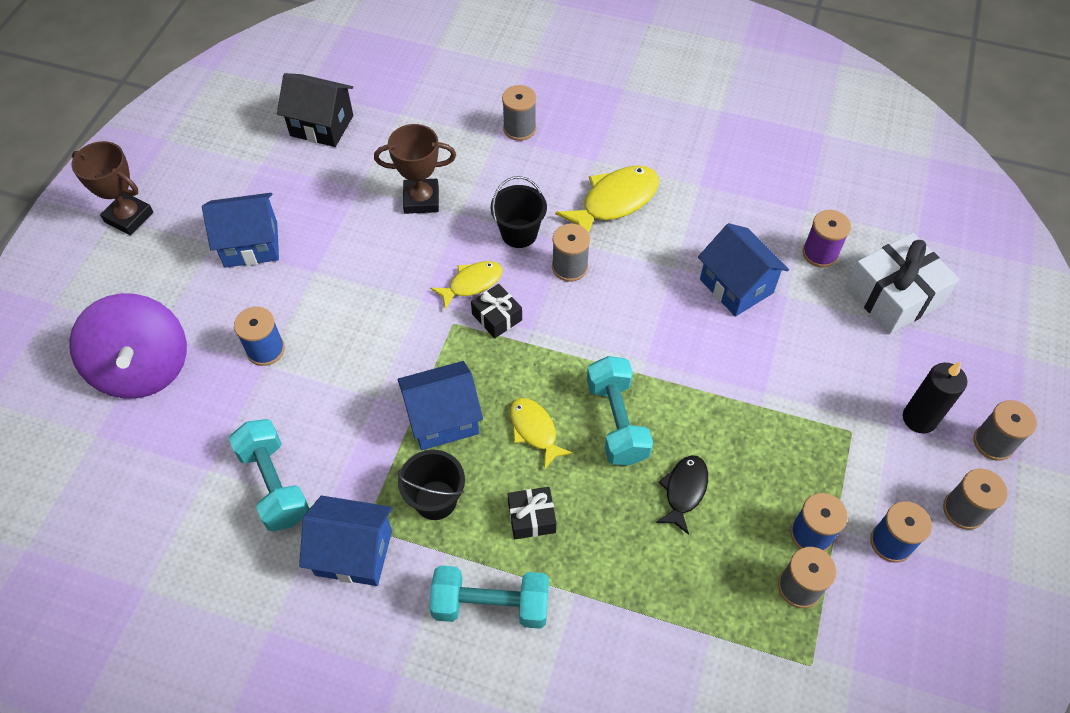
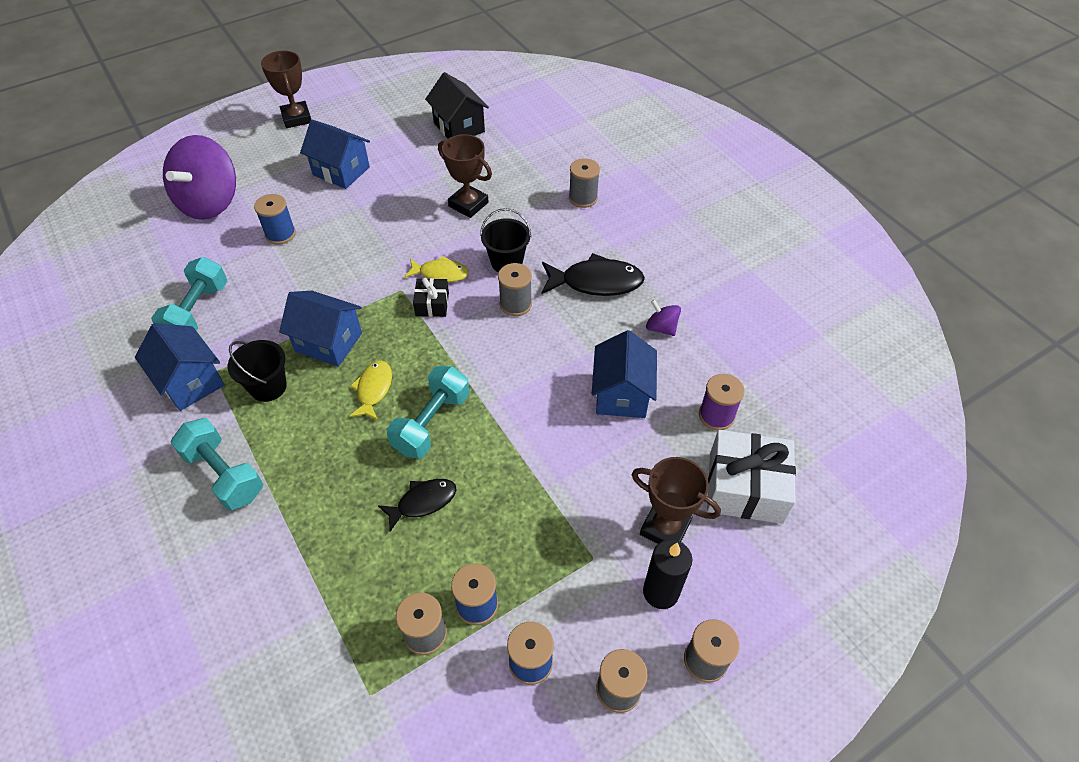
camera: 40 degrees right, 5 degrees down
(531, 518) = (309, 441): black gift -> none
(614, 201) = (596, 282): yellow fish -> black fish
(707, 207) = (661, 328): none -> purple spinning top
(874, 369) = (665, 528): none -> brown trophy

